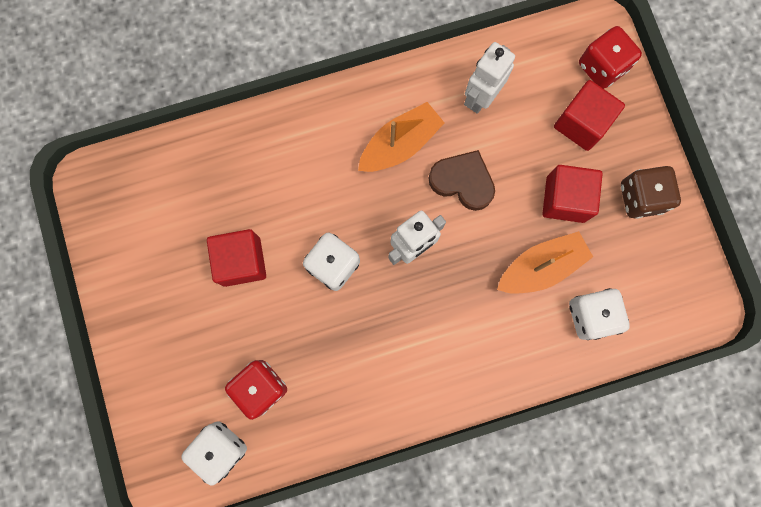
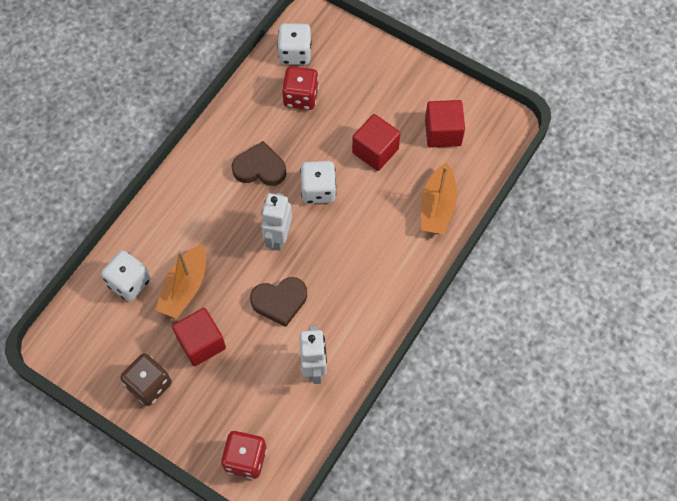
camera: 140 degrees right, 15 degrees down
(370, 337) = (260, 168): none -> brown heart
(400, 144) = (341, 293): orange boat -> orange boat (437, 206)
(581, 123) = (229, 404): red cube -> red cube (443, 132)

